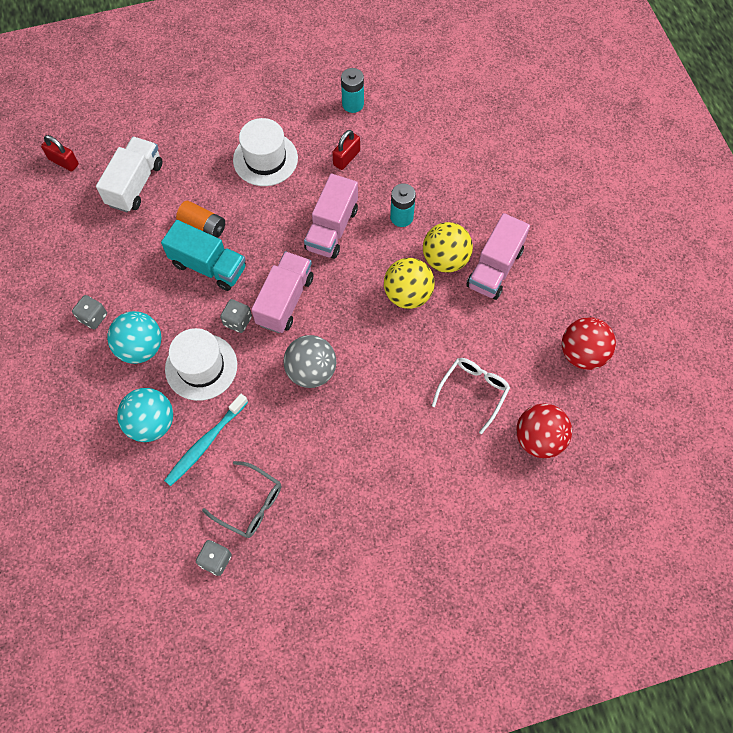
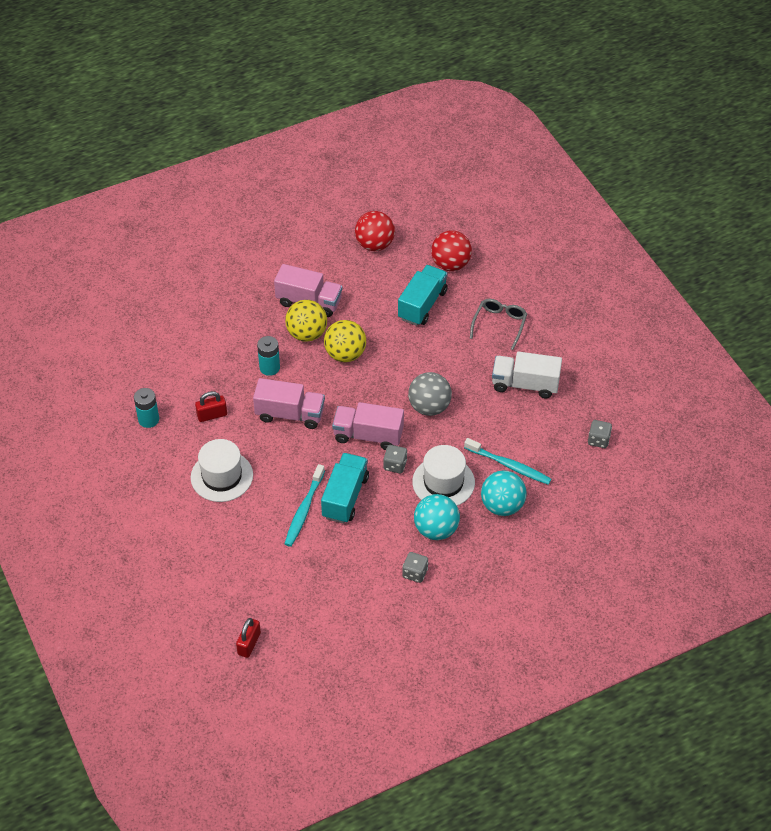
camera: 100 degrees left, 15 degrees down
(135, 184) = (266, 575): white truck -> white truck (525, 384)
(203, 226) = (304, 510): orange battery -> turquoise toothbrush
(249, 504) = (549, 427): grey glasses -> grey glasses (499, 325)
(346, 158) = (212, 415): red padlock -> red padlock turned 45 degrees counterclockwise
(473, 392) = (422, 305): white glasses -> turquoise truck

